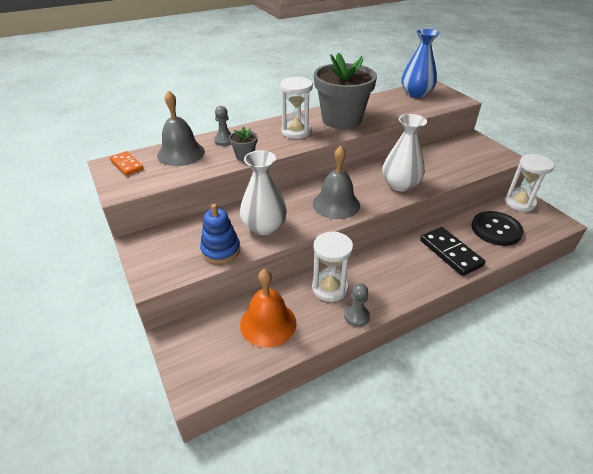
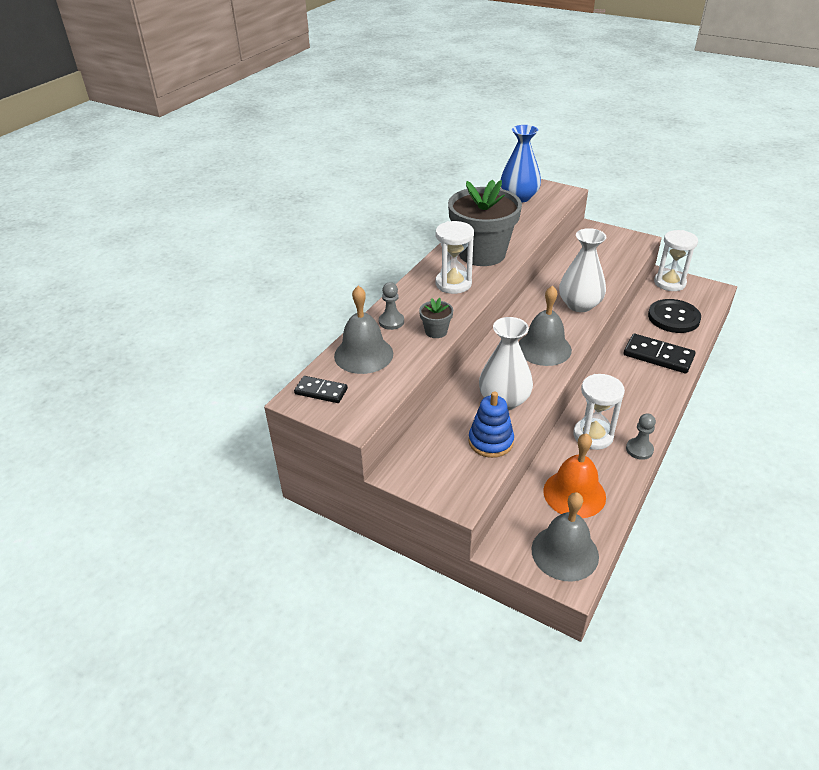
camera: 30 degrees left, 0 degrees up
(127, 165) = (321, 391): orange domino -> black domino
(212, 363) = (565, 552): none -> grey bell

